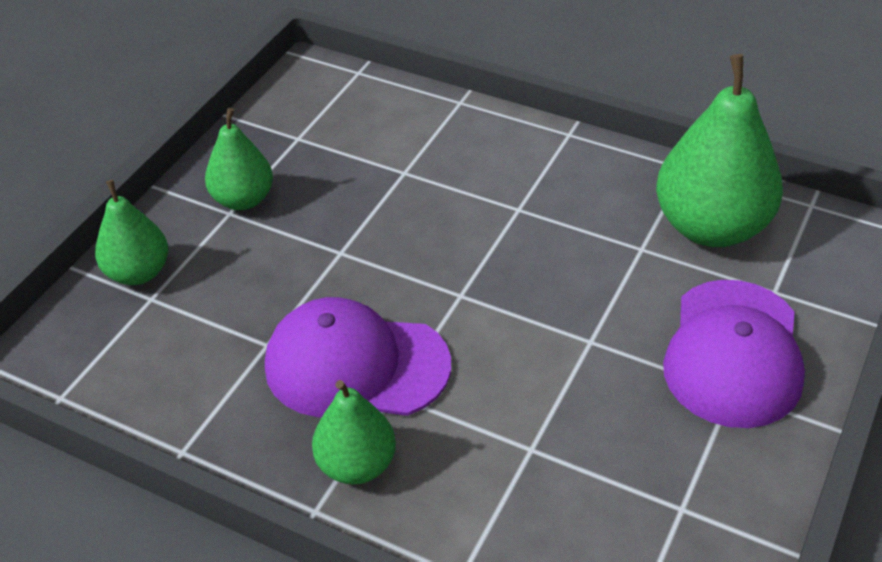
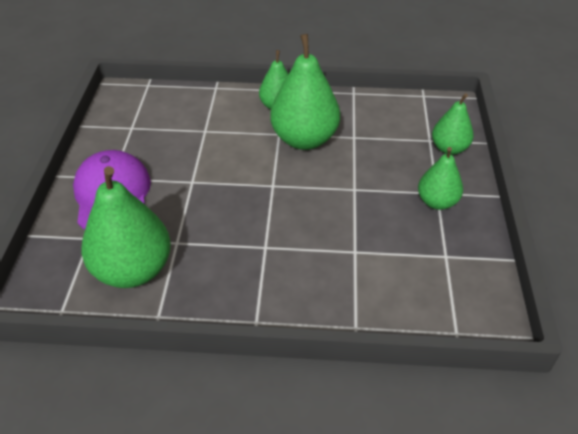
camera: 155 degrees right, 0 degrees up
(356, 365) = (304, 139): purple cap -> green pear

